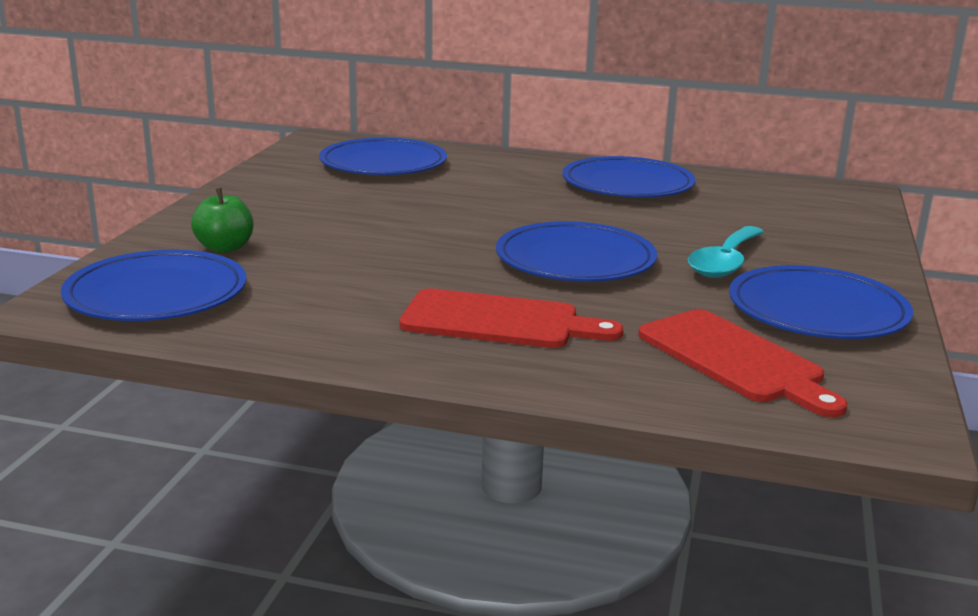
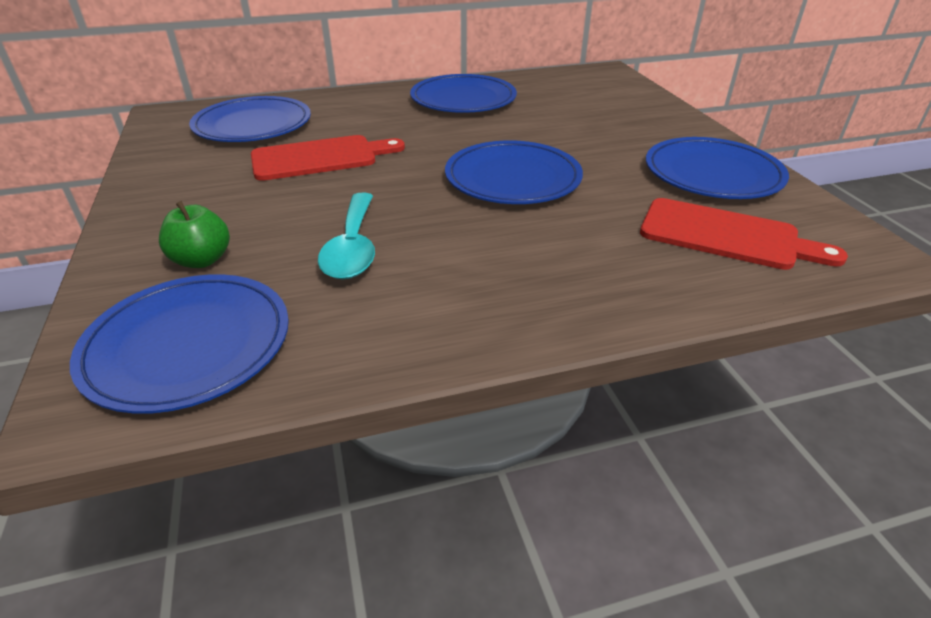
camera: 30 degrees left, 15 degrees up
(498, 321) = (533, 259): red cutting board -> red cutting board (320, 158)
(725, 262) = (609, 150): turquoise spoon -> turquoise spoon (353, 247)

